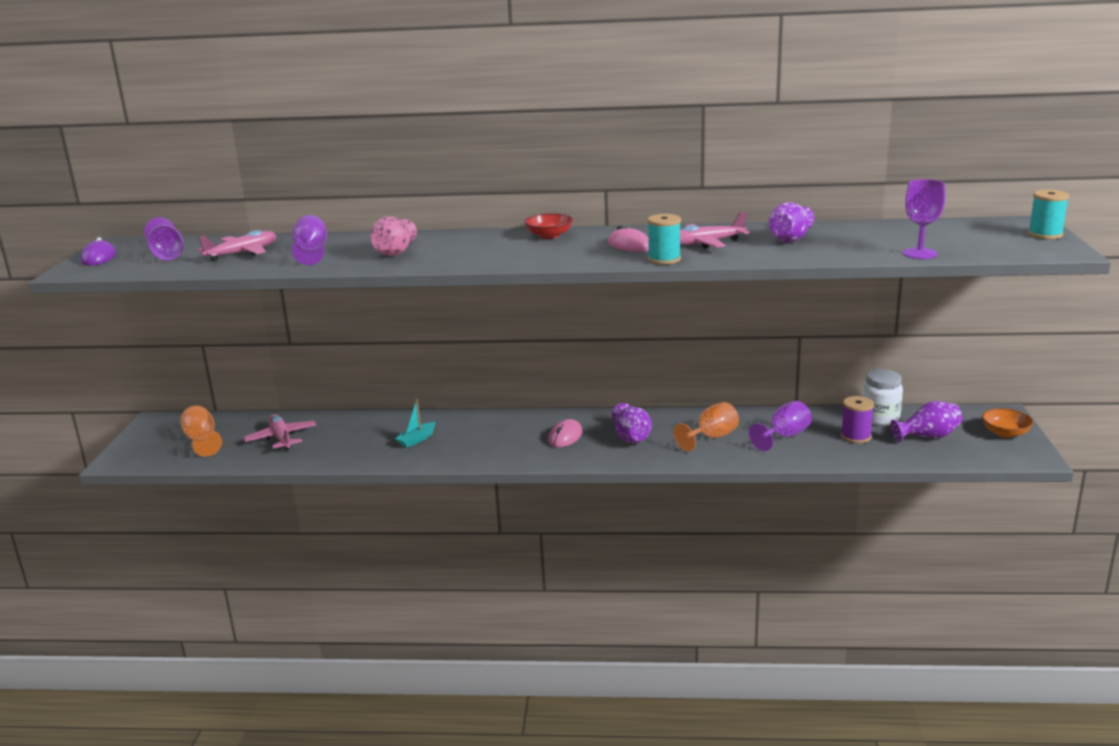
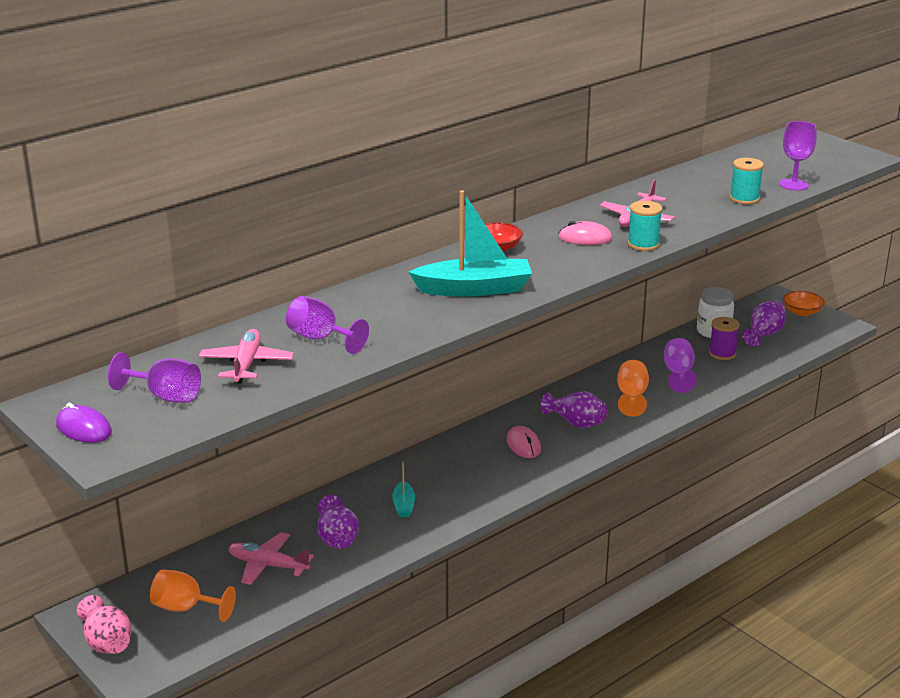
camera: 45 degrees left, 5 degrees up
(394, 252) = (403, 311): pink vase -> pink vase (107, 642)
(469, 253) = (474, 289): none -> turquoise boat
(790, 239) = (686, 195): purple vase -> purple vase (337, 539)
(1045, 234) = (829, 143): turquoise spool -> turquoise spool (744, 199)

